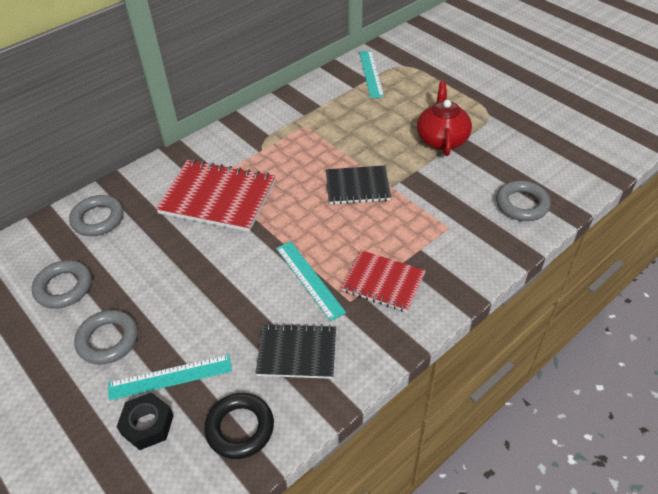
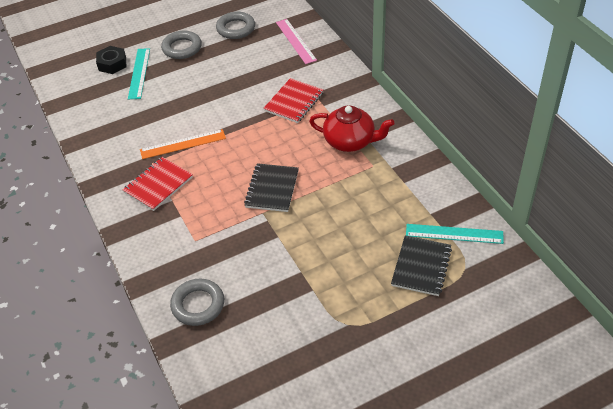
camera: 105 degrees right, 0 degrees up
(98, 219) = (296, 41): grey ring -> pink ruler
(218, 197) = (294, 102): red notebook -> red notebook, size x0.63
(240, 428) = (87, 100): black ring -> none
(297, 352) = (124, 130): black notebook -> black notebook (421, 267)
(309, 279) = (183, 144): turquoise ruler -> orange ruler
(442, 139) = (317, 268): red teapot -> red teapot (350, 141)

